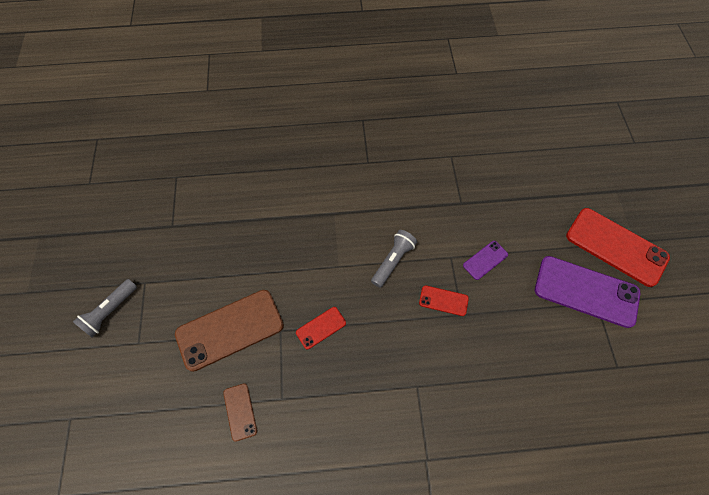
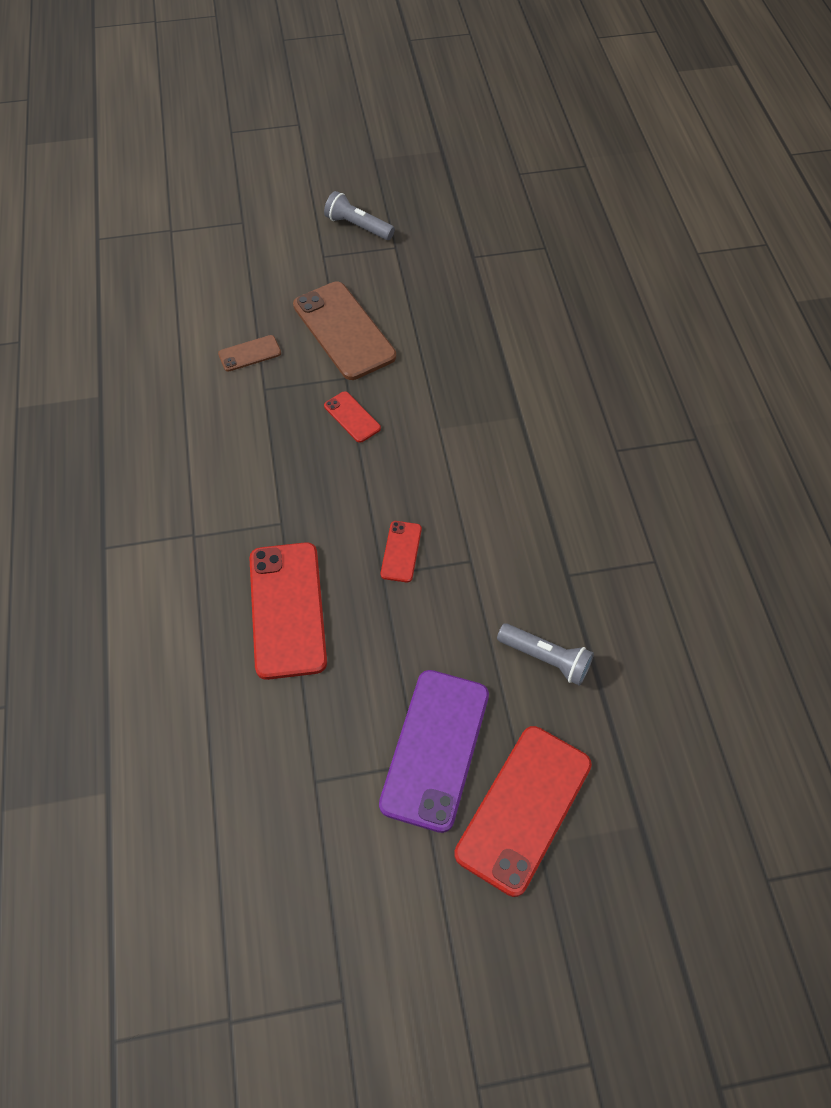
camera: 85 degrees right, 5 degrees down
(393, 261) = (455, 489): grey flashlight -> grey flashlight (546, 658)
(485, 260) = (471, 606): purple phone -> none
(492, 383) = (287, 609): none -> red phone

